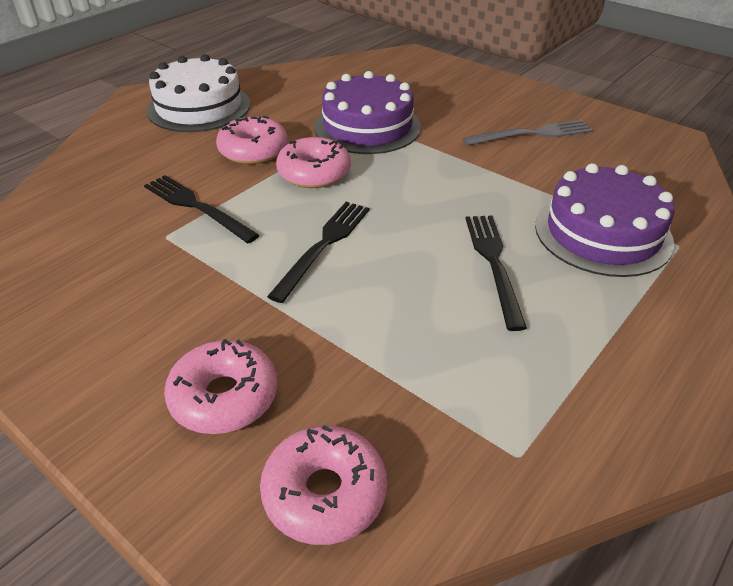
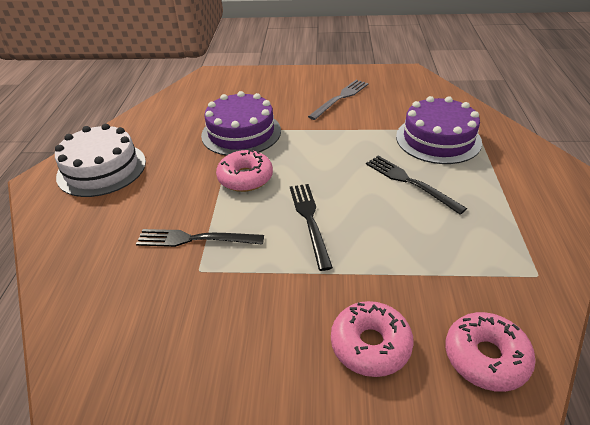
camera: 35 degrees left, 0 degrees up
(253, 150) = (184, 182): pink donut -> none

